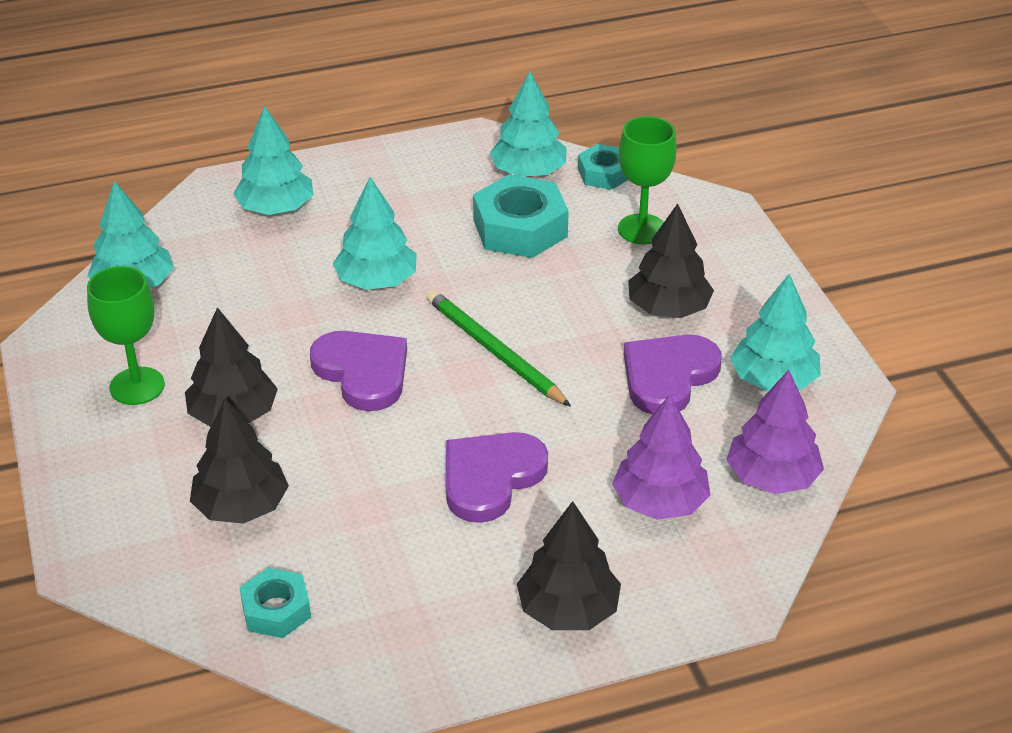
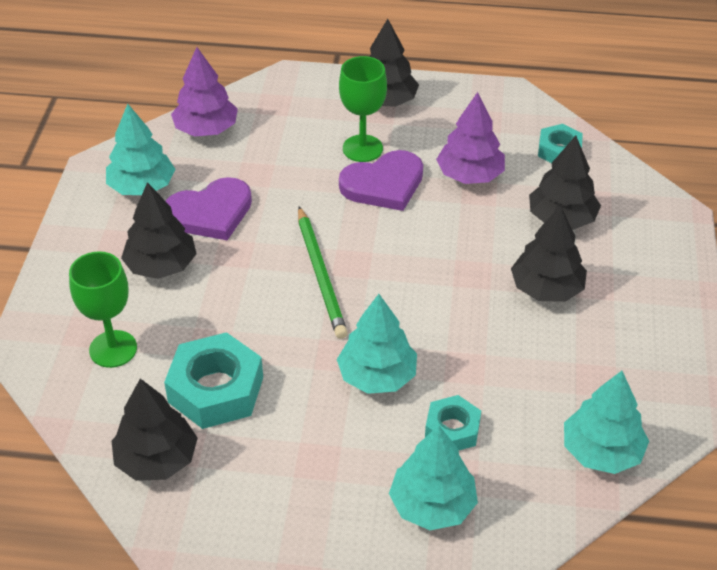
camera: 155 degrees left, 5 degrees up
(137, 386) = (618, 339): green goblet -> green goblet (362, 148)
(363, 372) = (432, 291): purple heart -> none
(528, 172) = (157, 459): turquoise tree -> black tree
(604, 173) = (88, 429): turquoise nut -> turquoise nut (452, 429)
(660, 502) = (287, 137): purple tree -> purple tree (470, 175)

